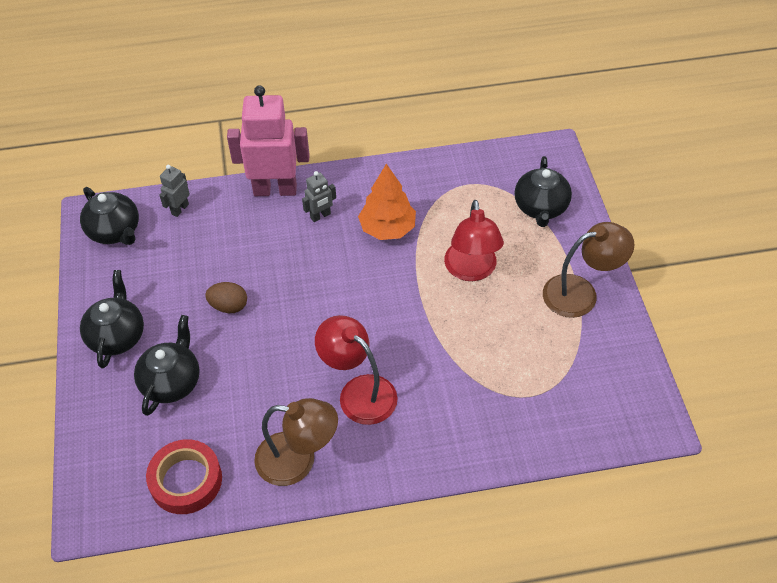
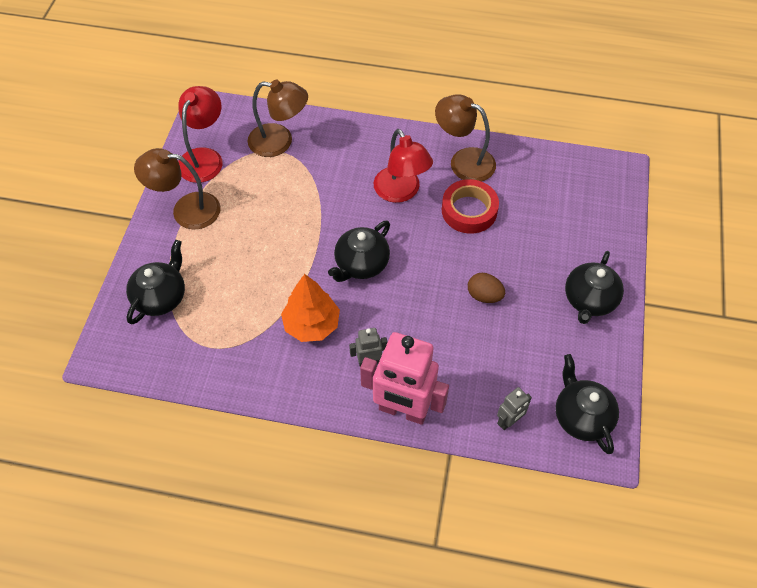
camera: 160 degrees left, 5 degrees up
(171, 382) = (547, 246): black teapot -> black teapot (361, 264)
(186, 480) = (548, 173): red tape -> red tape (469, 210)
(471, 270) = (261, 258): red lamp -> red lamp (204, 157)
(535, 409) = (280, 142): none -> brown lamp

